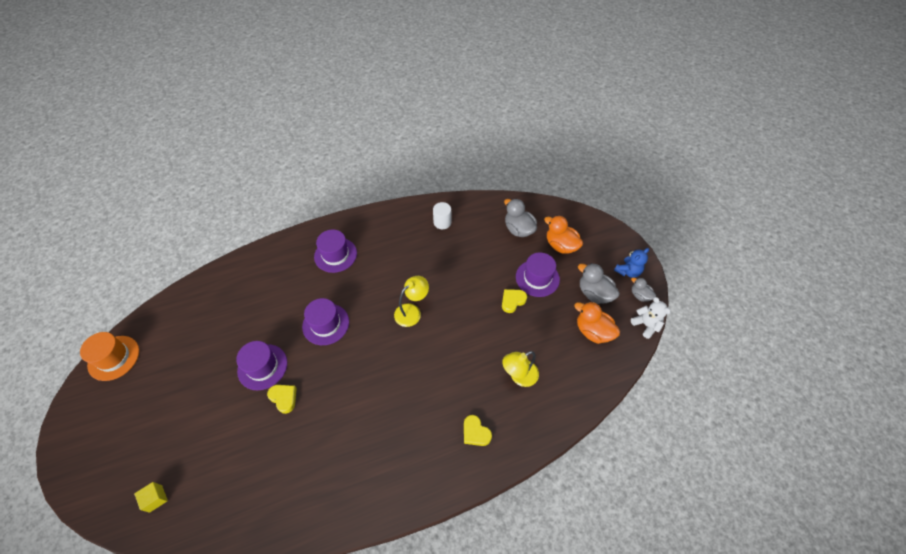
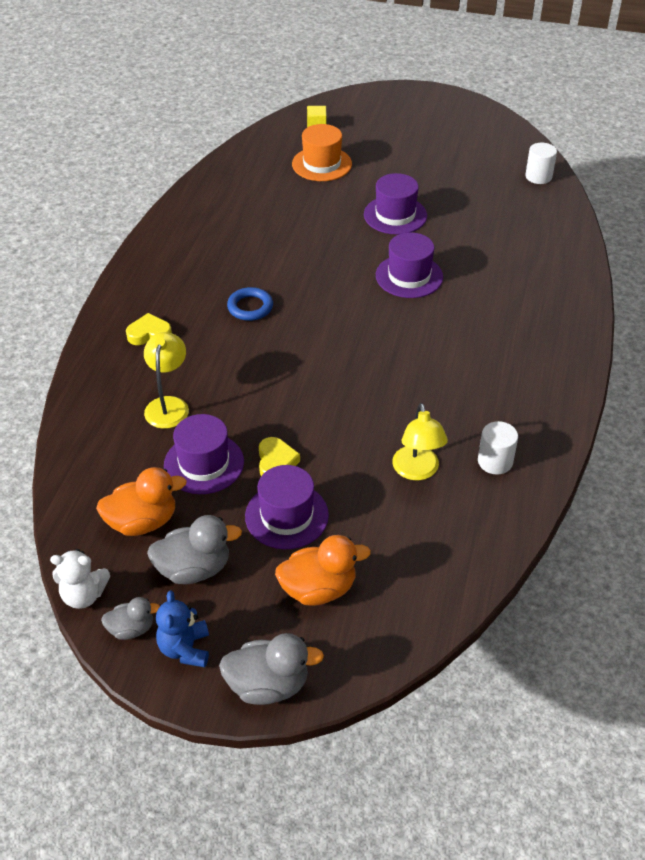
camera: 125 degrees right, 10 degrees down
(114, 358) = (501, 131): orange hat -> orange hat (322, 164)
(173, 308) = (538, 176): none -> white cylinder
(284, 398) = (340, 218): yellow heart -> none
(335, 255) = (519, 322): purple hat -> purple hat (204, 463)
(411, 391) = (250, 307): none -> blue ring
(412, 311) = (357, 354): yellow lamp -> yellow lamp (417, 471)
(518, 229) = (401, 552): grey duck -> grey duck (268, 685)

